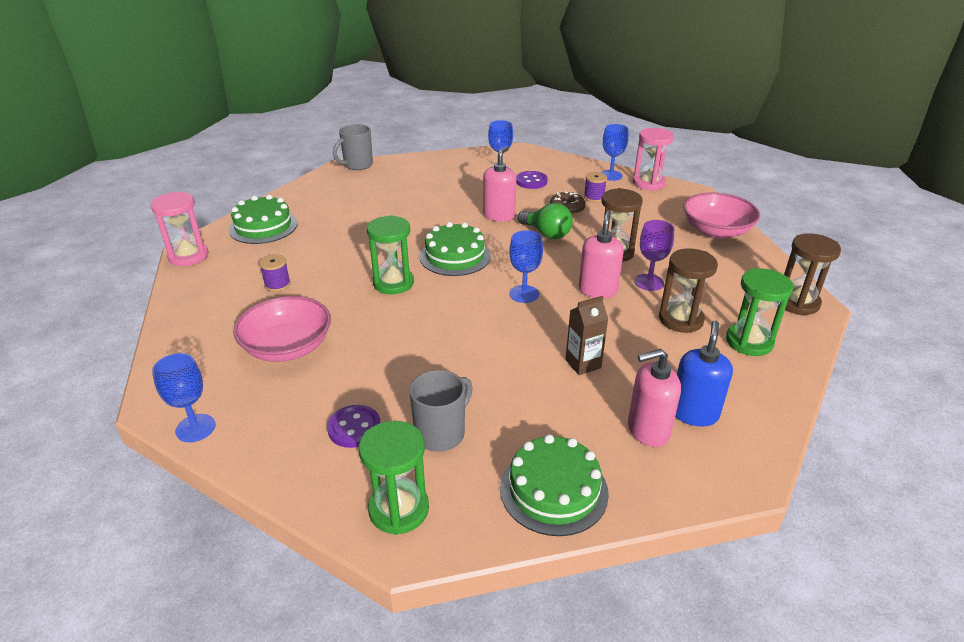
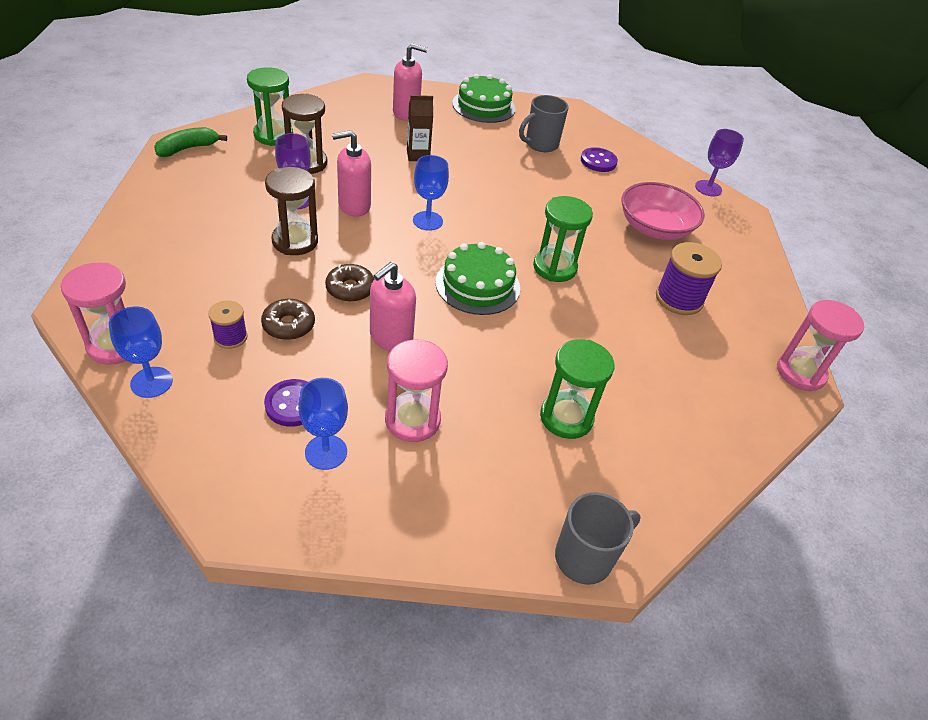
camera: 170 degrees left, 10 degrees up
(195, 428) = (708, 188): blue goblet -> purple goblet
(263, 226) = (722, 407): green cake -> none
(277, 284) = (679, 299): purple spool -> purple spool, size x1.72
(399, 509) = (574, 120): green hourglass -> green hourglass (566, 417)
(463, 187) = (412, 420): none -> pink hourglass
(546, 233) = (350, 289): green light bulb -> brown donut
(597, 290) = (354, 206): pink soap dispenser -> pink soap dispenser turned 45 degrees clockwise
(693, 413) = (367, 112): blue soap dispenser -> none
(716, 231) = (144, 237): pink bowl -> none
(797, 303) = (188, 149): brown hourglass -> green banana

